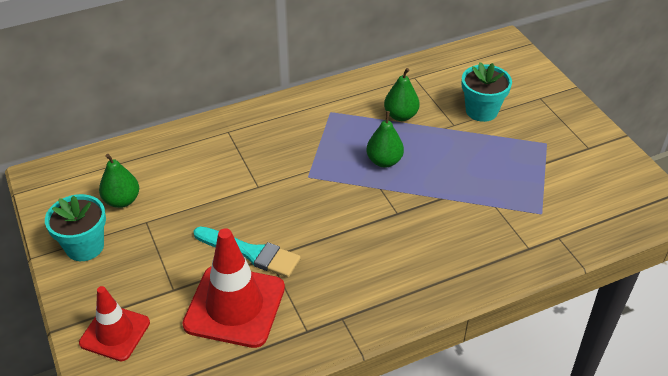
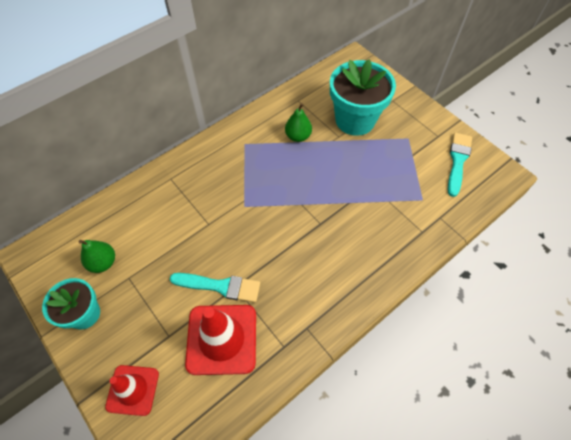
camera: 15 degrees left, 15 degrees up
(384, 161) = (297, 179): green pear -> none
(481, 111) = (355, 120): turquoise flower pot -> turquoise flower pot, size x1.64
(606, 180) = (458, 161): none -> turquoise brush

